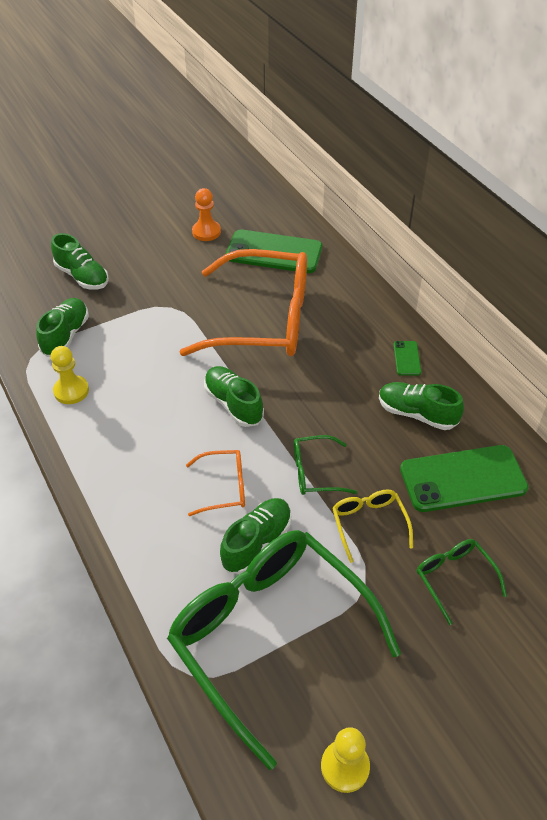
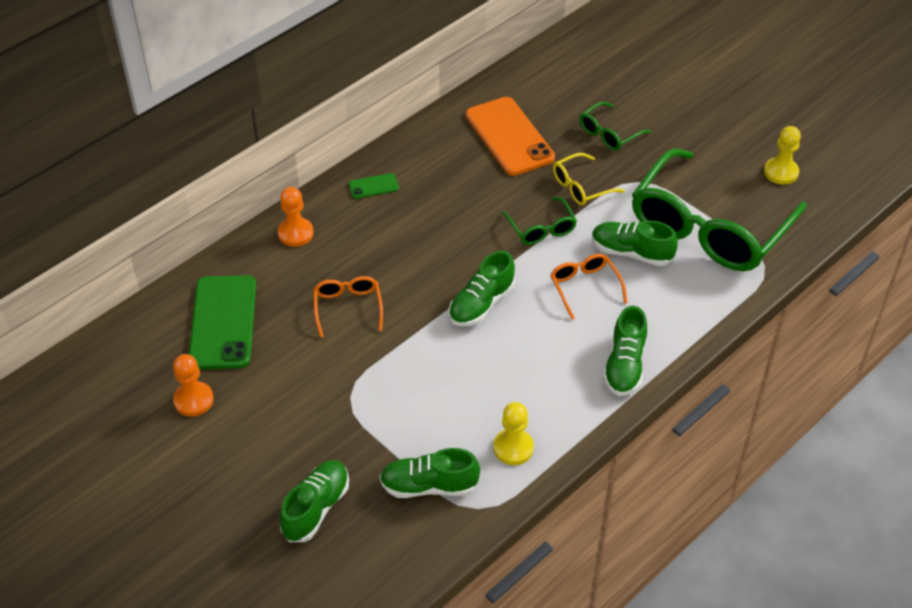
camera: 105 degrees left, 0 degrees up
(262, 319) = (348, 308): orange glasses -> orange glasses, size x0.42
(359, 301) = (295, 233): none -> orange pawn
(417, 414) = (445, 171): green shoe -> green shoe (624, 365)
(463, 479) = (509, 136): green phone -> orange phone

